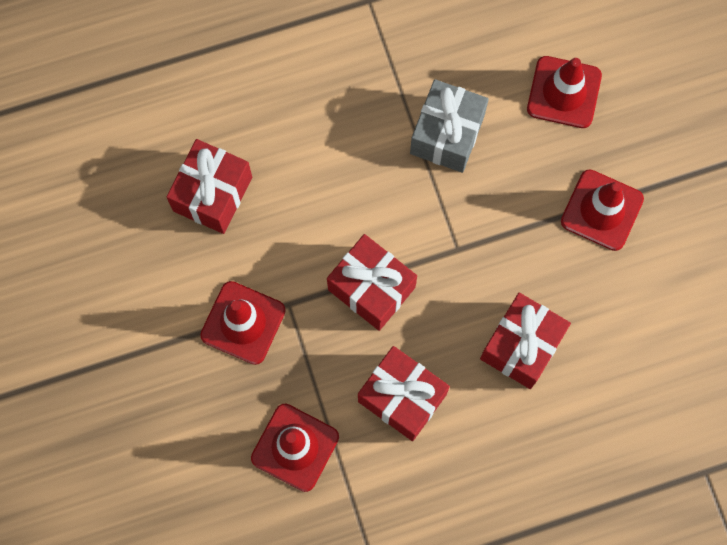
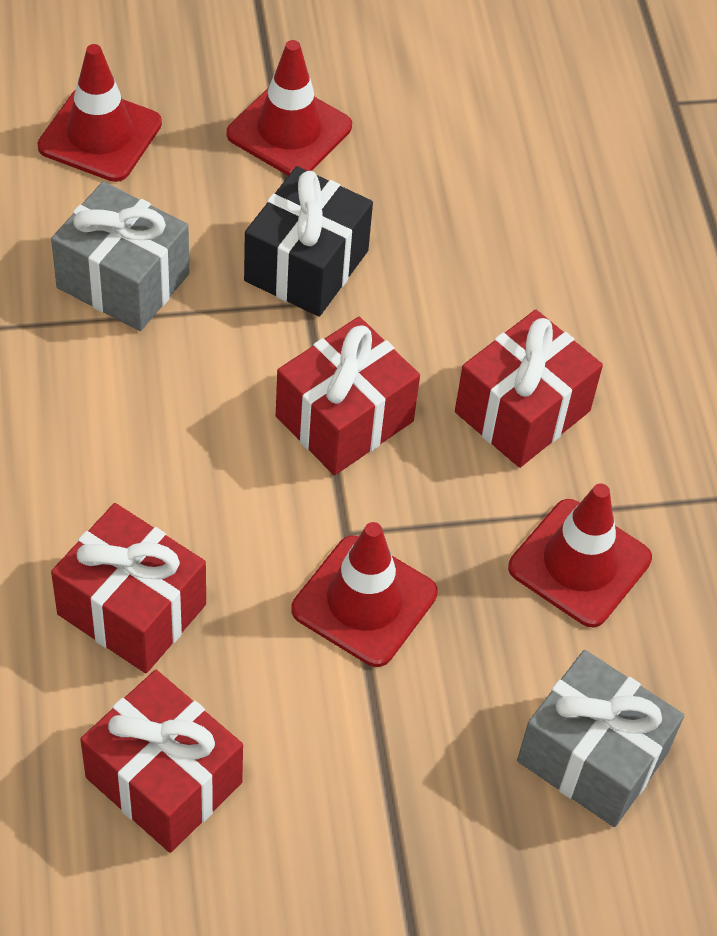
camera: 85 degrees left, 20 degrees down
(164, 469) = (592, 757): none -> grey gift
(487, 243) = (306, 266): none -> black gift
(521, 346) = (469, 257): red gift -> red gift (164, 780)

